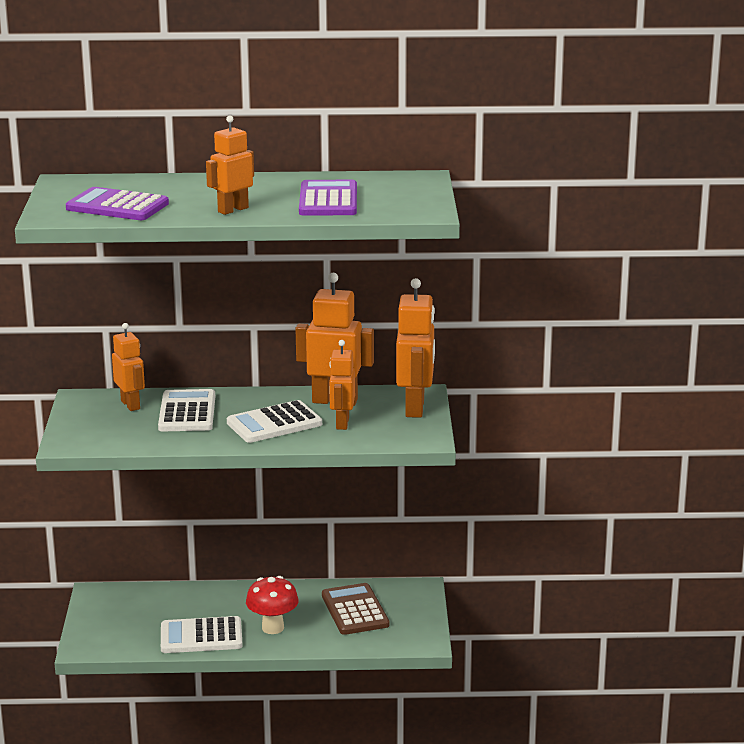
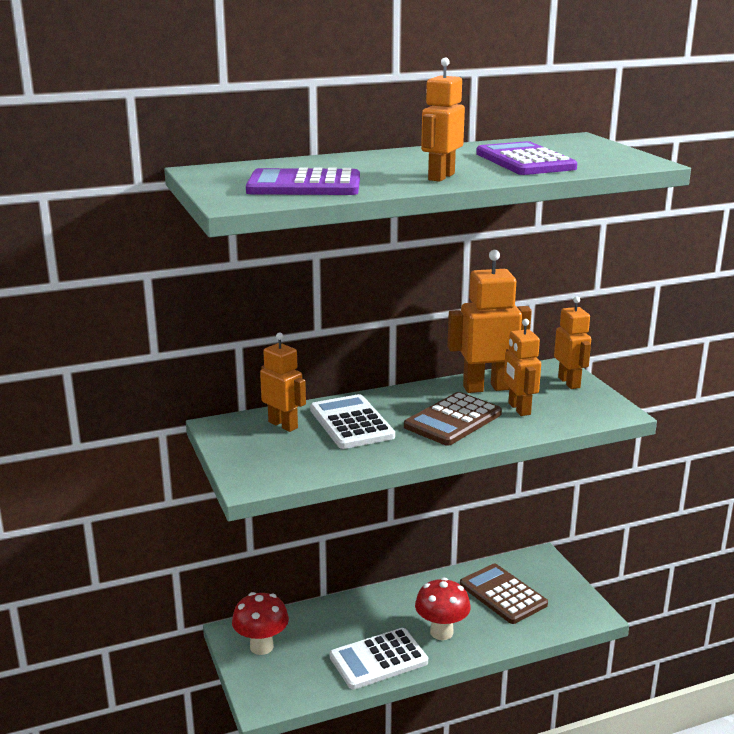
camera: 20 degrees left, 0 degrees up
(110, 608) = (261, 646): none -> red mushroom
(274, 423) = (453, 420): white calculator -> brown calculator
(415, 408) = (569, 382): orange robot -> orange robot, size x0.64

